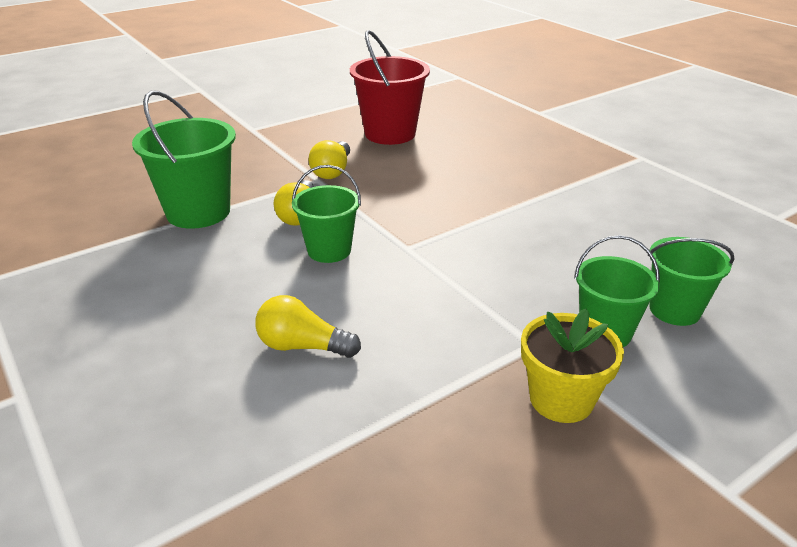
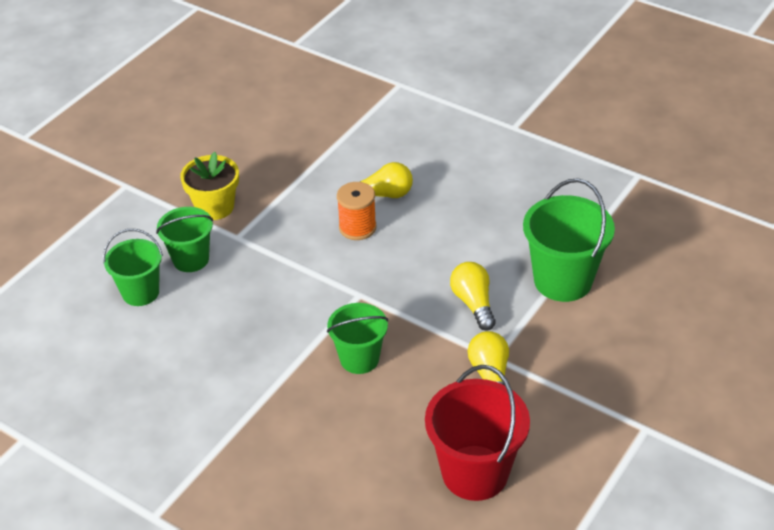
camera: 160 degrees right, 10 degrees up
(329, 250) = (420, 272): green bucket -> green bucket (359, 359)
(366, 313) = (357, 227): none -> orange spool

